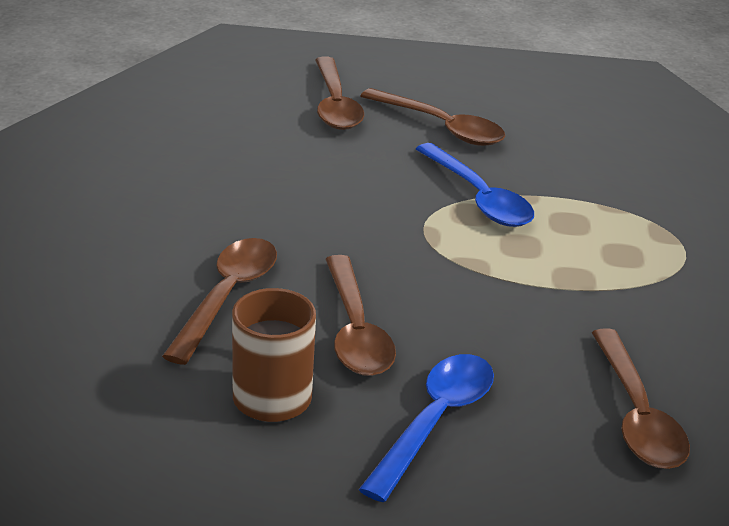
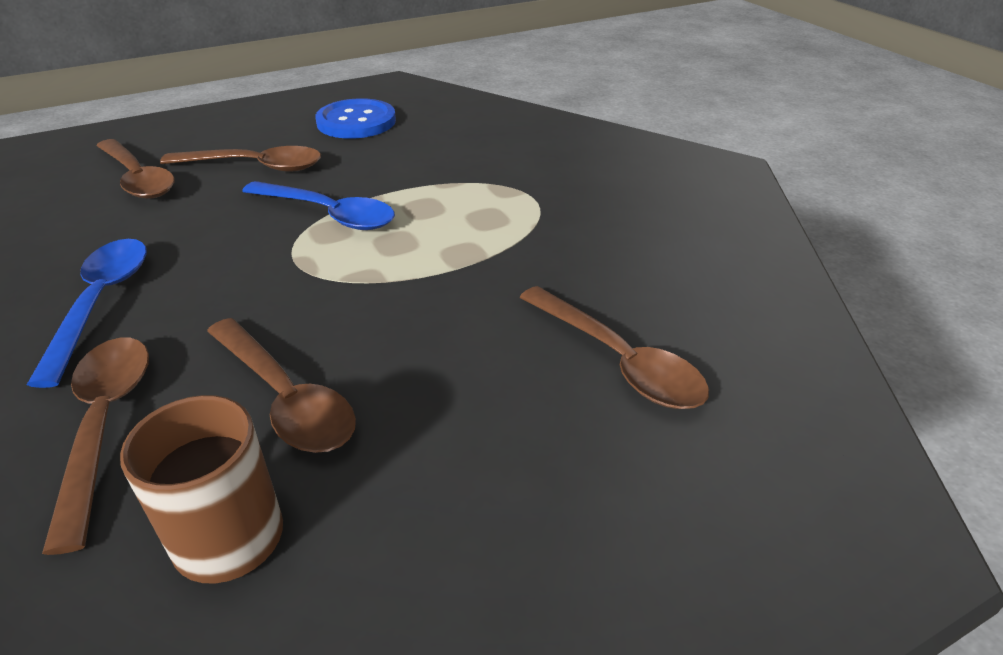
camera: 30 degrees left, 5 degrees up
(434, 422) = (439, 467): blue spoon -> blue spoon (101, 303)
(567, 110) = (356, 122): none -> blue button

